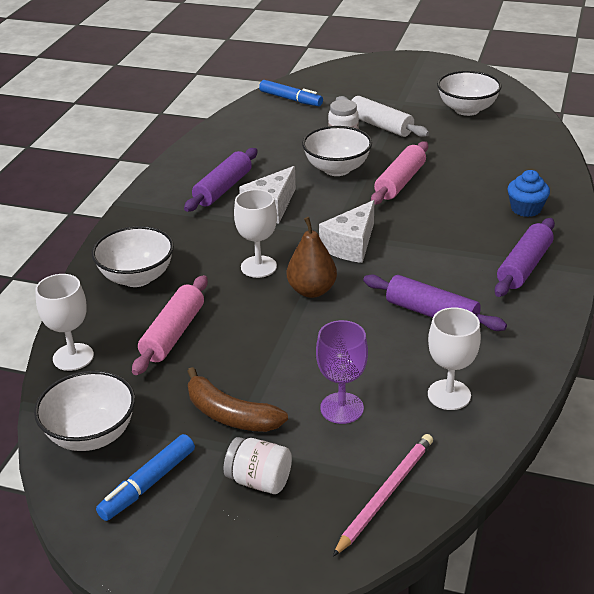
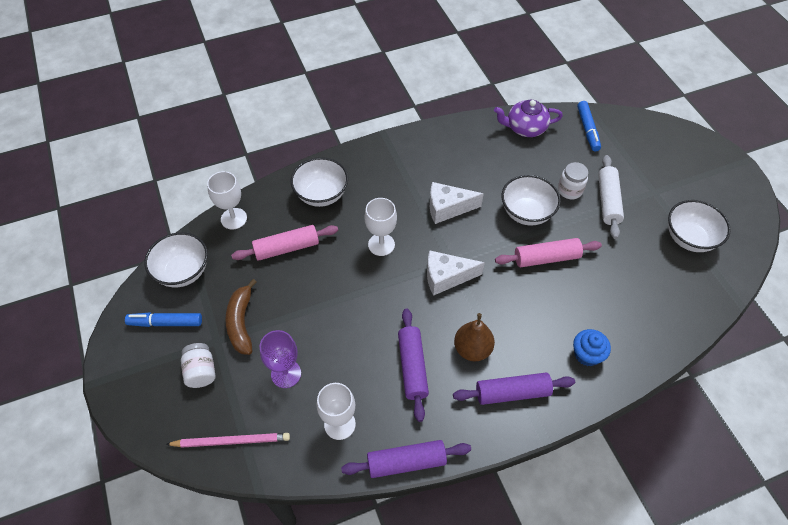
camera: 50 degrees right, 20 degrees up
(223, 188) = (445, 170): purple rolling pin -> purple rolling pin (406, 462)
(241, 126) = (525, 128): none -> purple teapot
(312, 290) = (381, 287): brown pear -> brown pear (472, 349)

